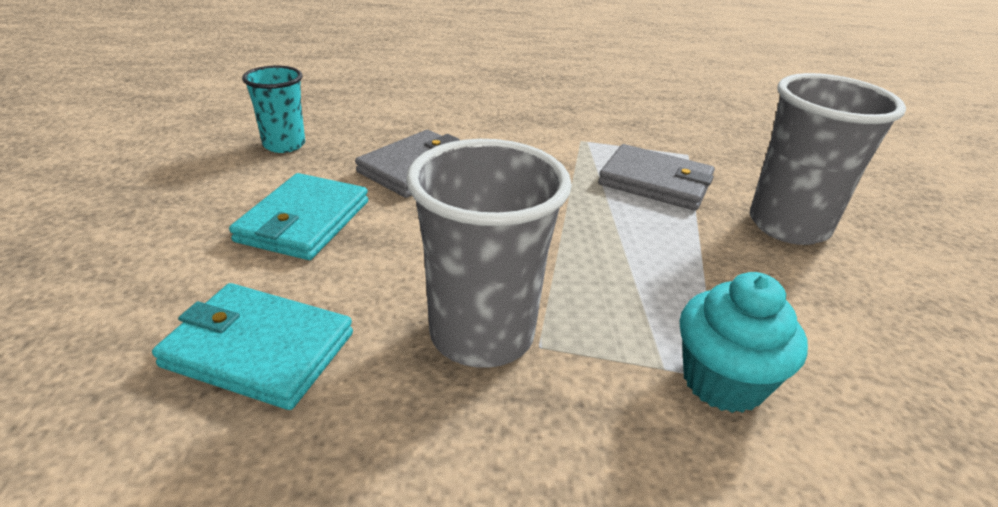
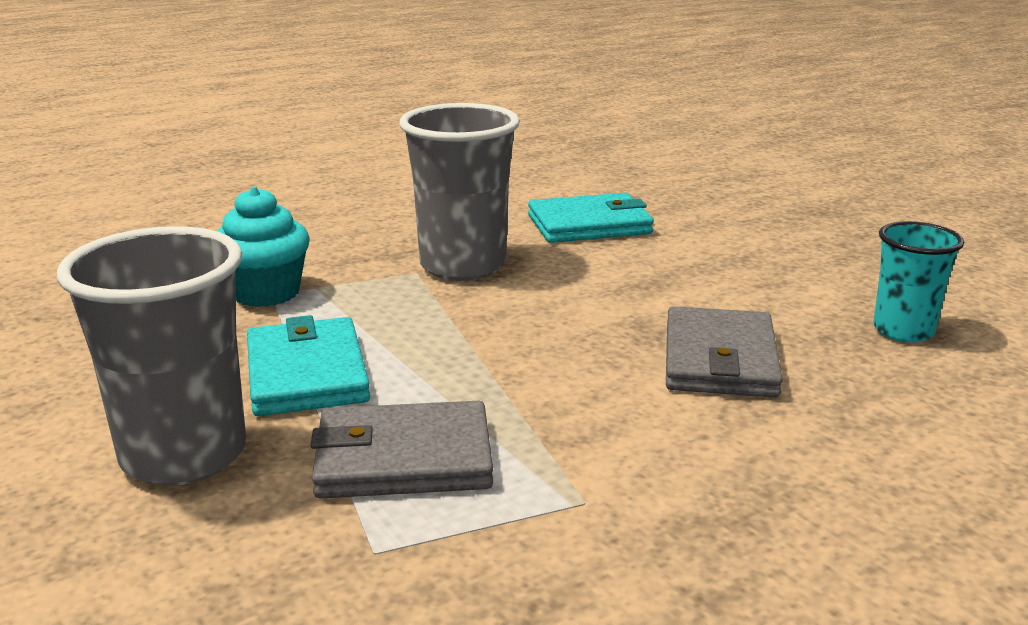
camera: 150 degrees right, 10 degrees down
(304, 221) = (711, 280): turquoise wallet -> turquoise wallet (306, 373)

